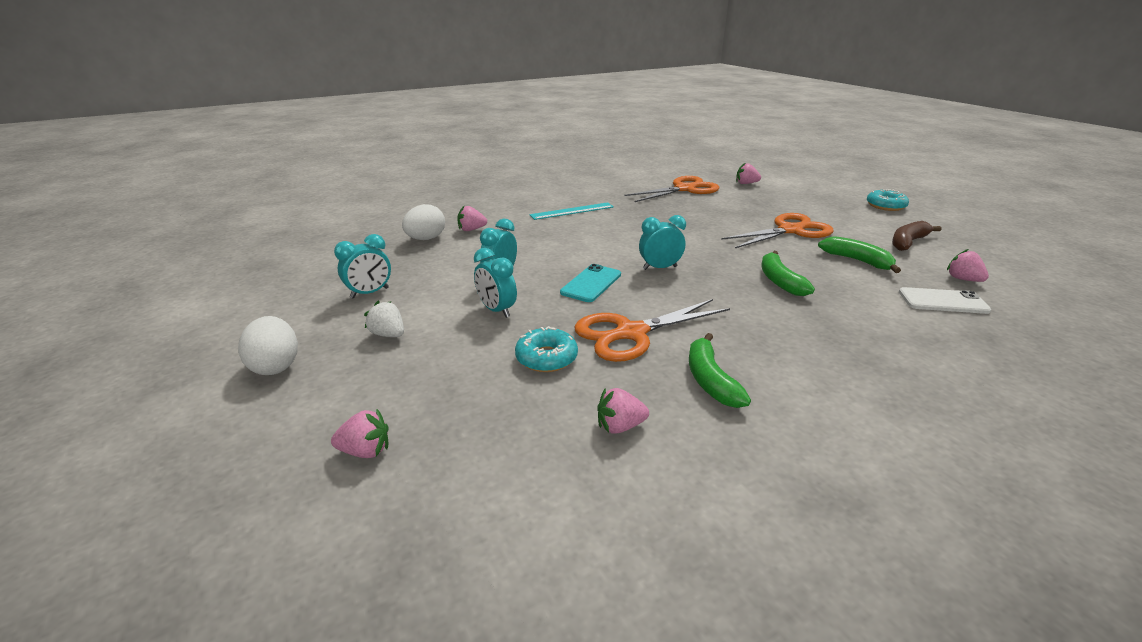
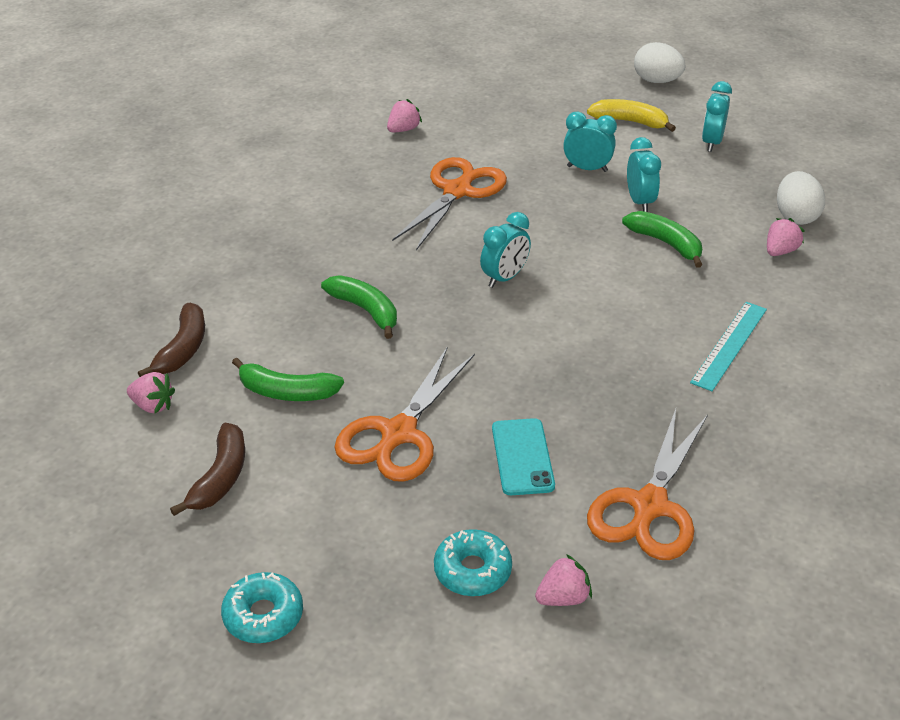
camera: 145 degrees right, 10 degrees up
(365, 451) = (524, 72): pink strawberry -> none
(388, 334) = (630, 122): white strawberry -> yellow banana
(546, 358) = (496, 149): turquoise donut -> turquoise donut (472, 570)
(591, 283) = (548, 228): turquoise phone -> turquoise phone (522, 457)
(710, 380) = (368, 177): green banana -> green banana (666, 243)
(942, 301) = (183, 349): white phone -> brown banana

